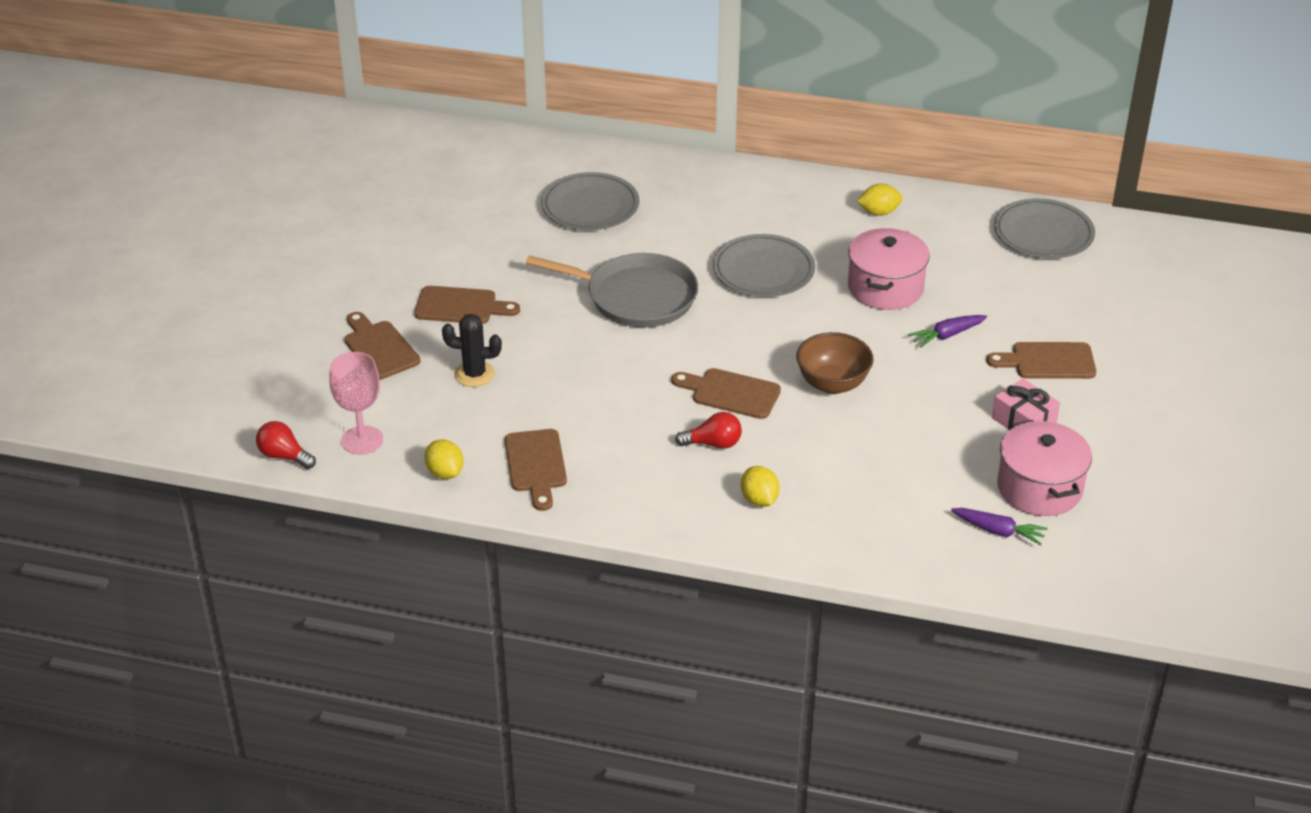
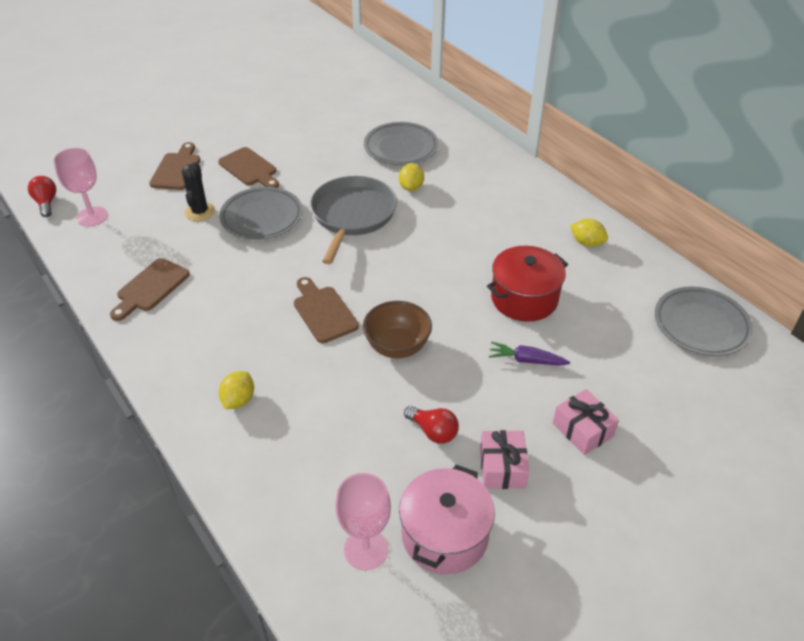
camera: 40 degrees right, 5 degrees up
(445, 472) = (101, 261): yellow lemon -> yellow lemon (411, 187)
(474, 374) = (200, 212): black cactus -> black cactus turned 45 degrees clockwise
(636, 297) = (352, 215): grey pan -> grey pan turned 135 degrees counterclockwise
(713, 444) = (265, 340): red light bulb -> red light bulb (433, 431)
(763, 271) = (454, 241): grey plate -> grey plate (262, 217)
(885, 288) = (524, 298): pink pot -> red pot
(998, 531) = (366, 549): purple carrot -> pink goblet
(1048, 361) = (582, 430): brown cutting board -> pink gift

